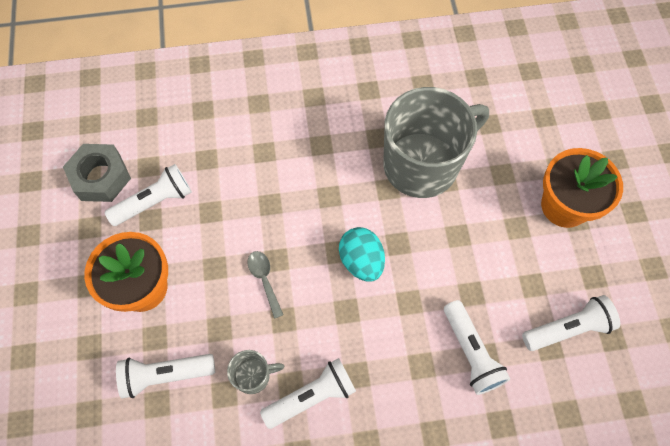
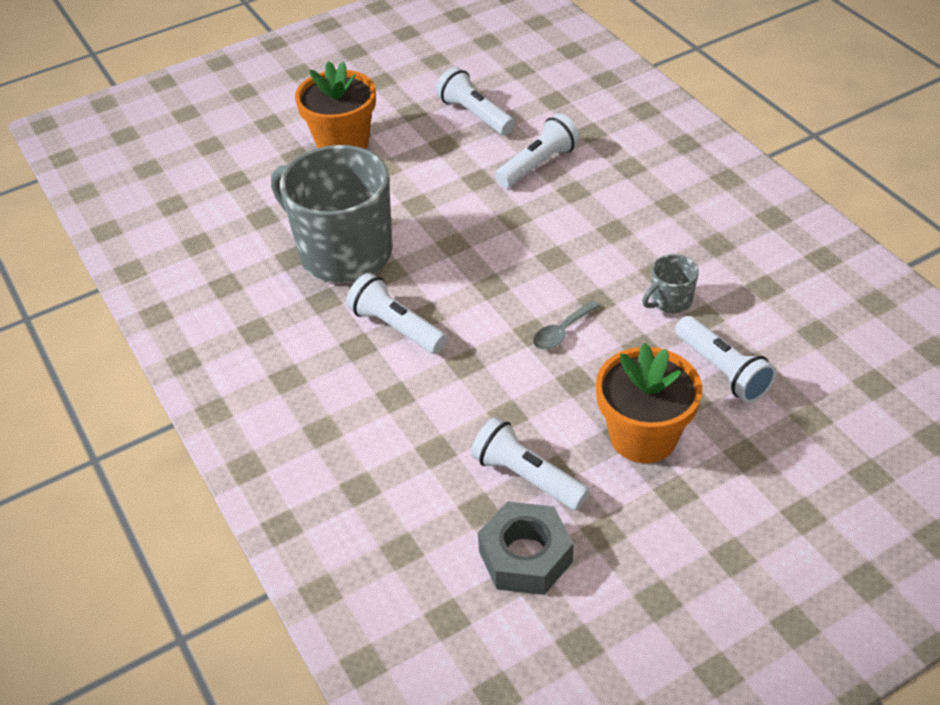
camera: 110 degrees left, 20 degrees down
(253, 376) = (670, 301): grey mug -> grey mug turned 90 degrees counterclockwise
(311, 396) = (657, 253): white flashlight -> white flashlight (396, 327)
(361, 261) = (491, 263): turquoise egg -> none

